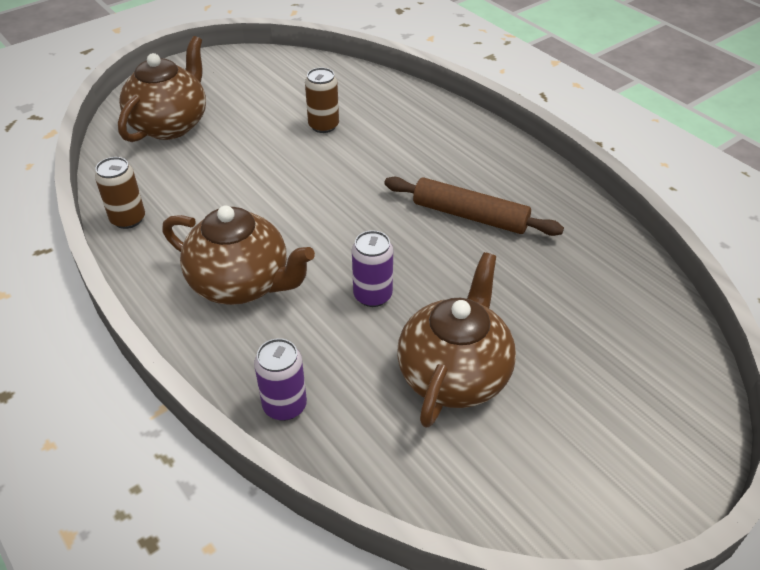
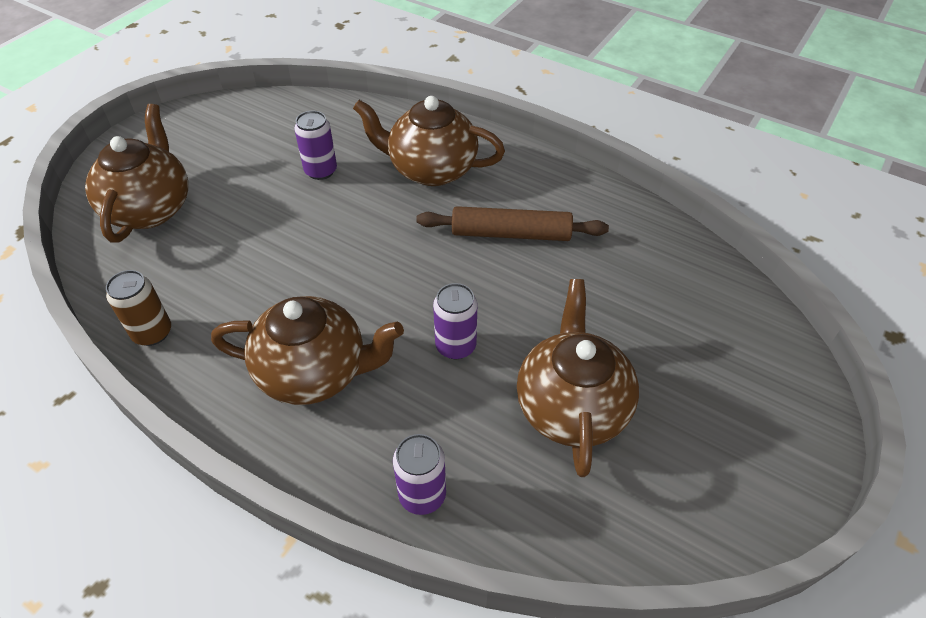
camera: 20 degrees left, 5 degrees up
(323, 126) = (321, 171): brown can -> purple can
(422, 145) = (431, 169): none -> brown teapot

